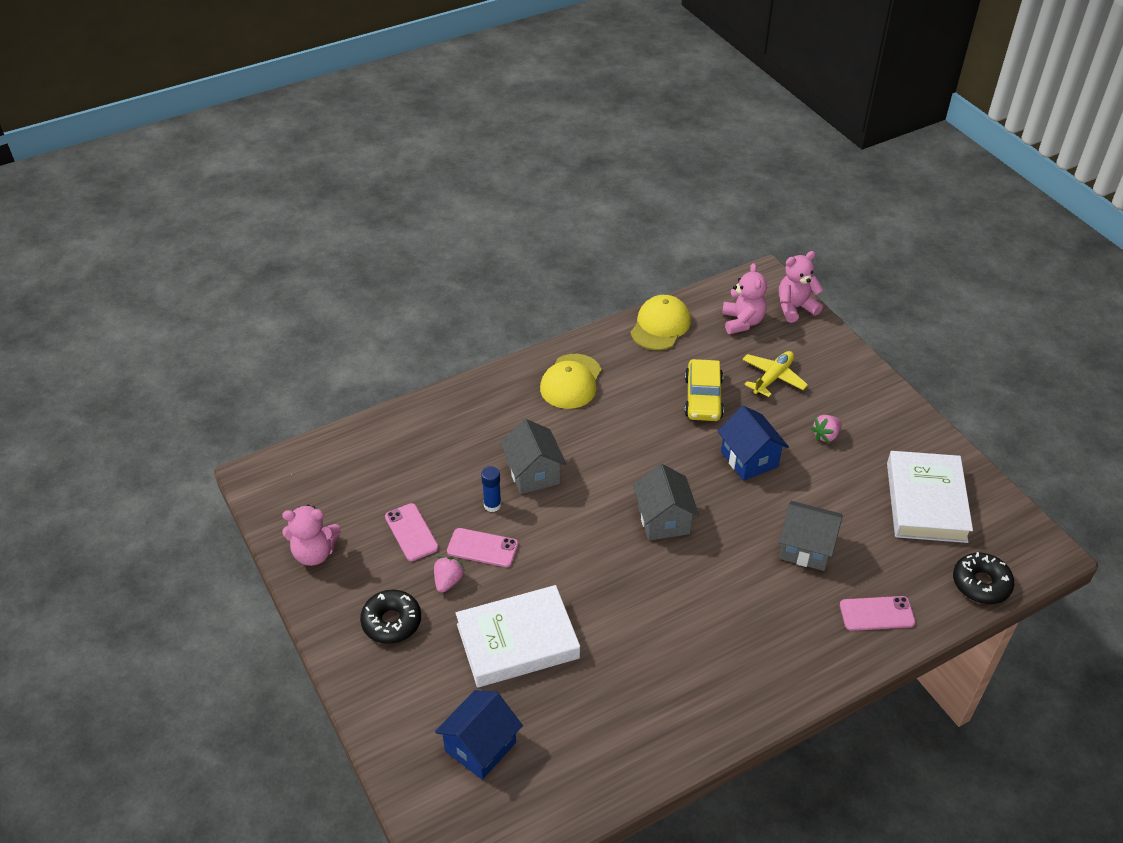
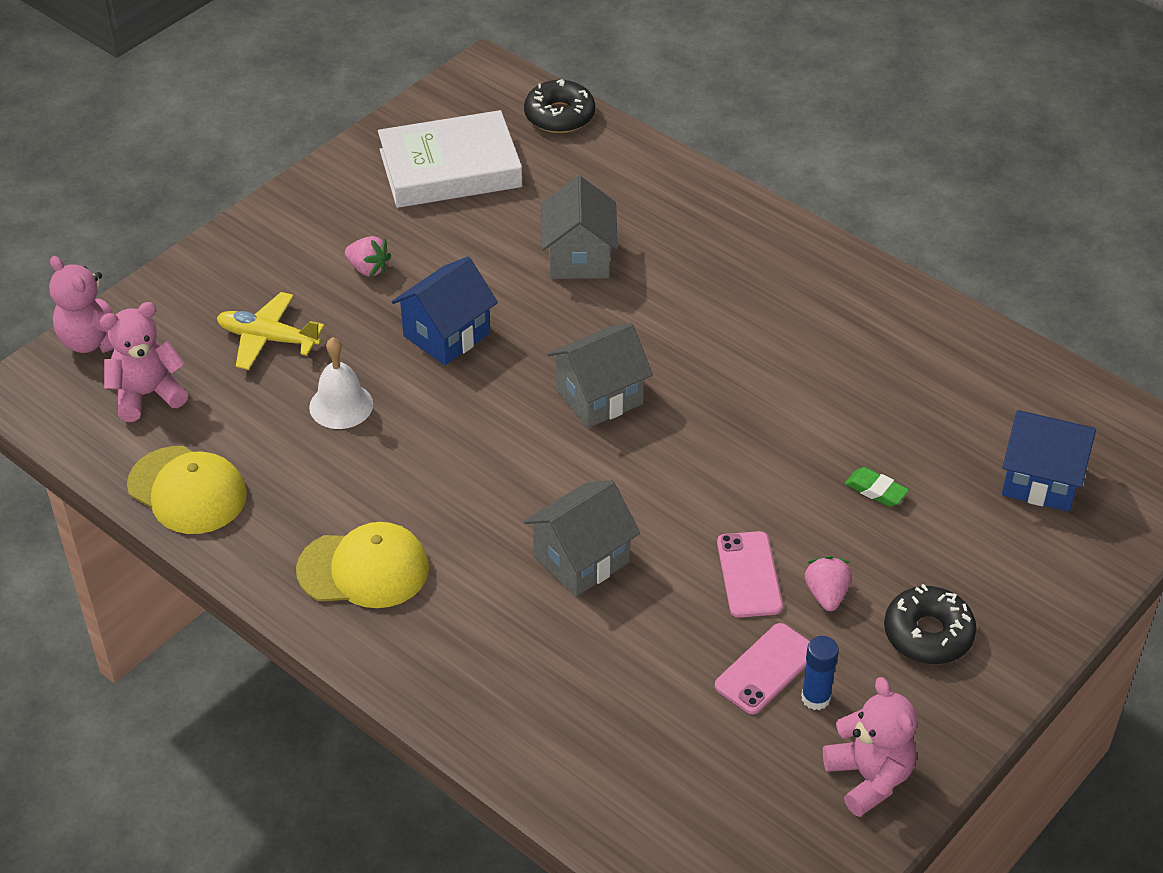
camera: 110 degrees left, 0 degrees up
(448, 581) = (826, 594): pink strawberry -> pink strawberry turned 90 degrees clockwise
(492, 505) = (666, 589): blue glue stick -> blue glue stick (815, 698)
(517, 641) = (876, 490): white book -> green eraser
(660, 326) = (187, 490): yellow cap -> yellow cap turned 150 degrees counterclockwise
(703, 398) = (341, 405): yellow car -> white bell
(877, 614) = (648, 188): pink phone -> none

